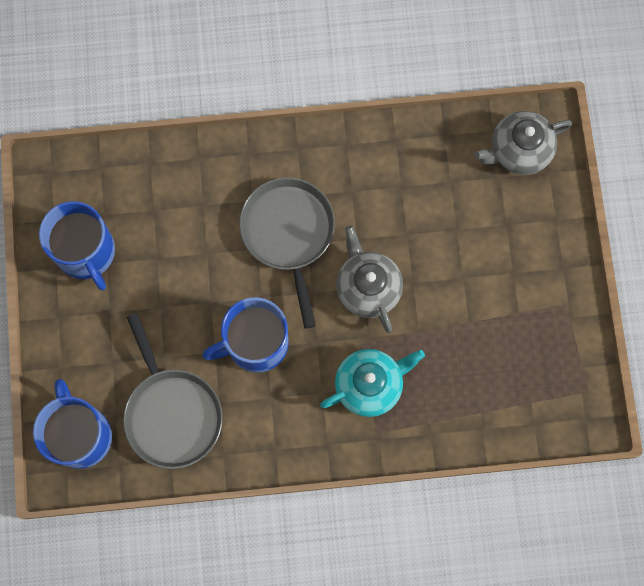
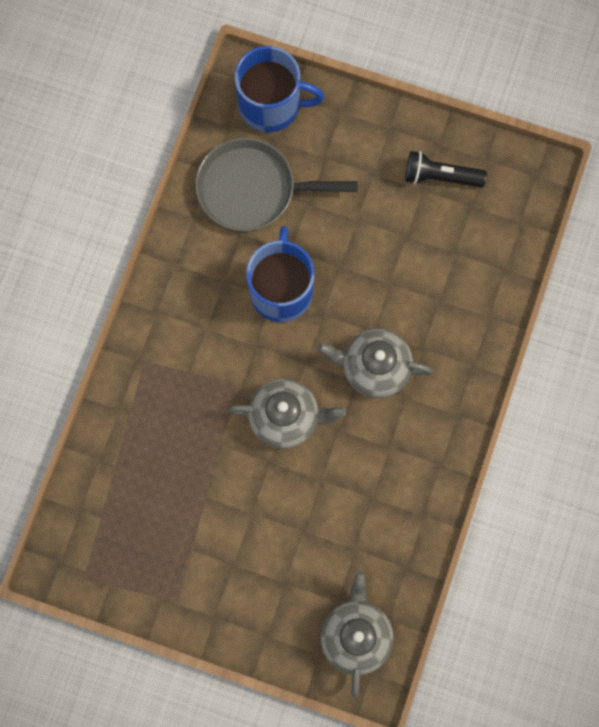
camera: 115 degrees right, 0 degrees up
(86, 252) = (440, 176): blue mug -> black flashlight
(288, 233) = (374, 367): grey pan -> grey teapot
(370, 385) = (192, 376): turquoise teapot -> none

